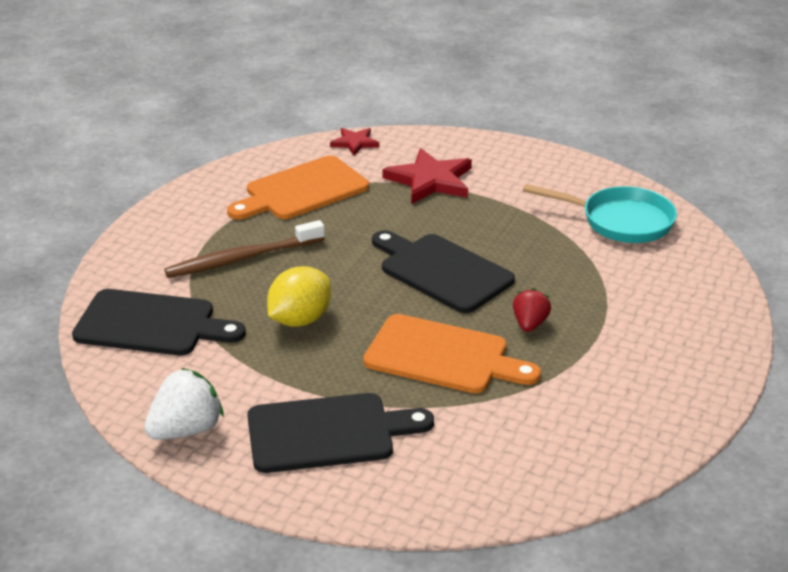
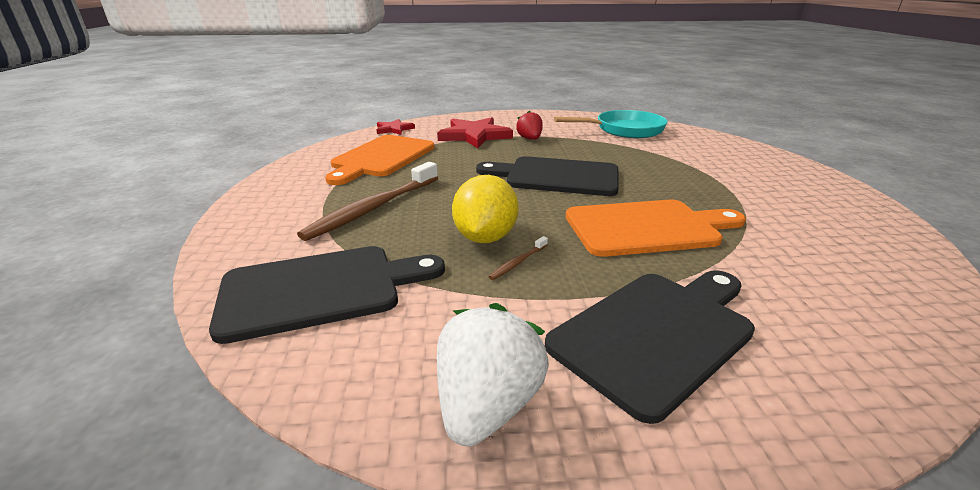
camera: 30 degrees left, 5 degrees down
(300, 350) = (518, 262): none -> brown toothbrush
(530, 324) = (669, 189): red strawberry -> red strawberry (530, 139)

